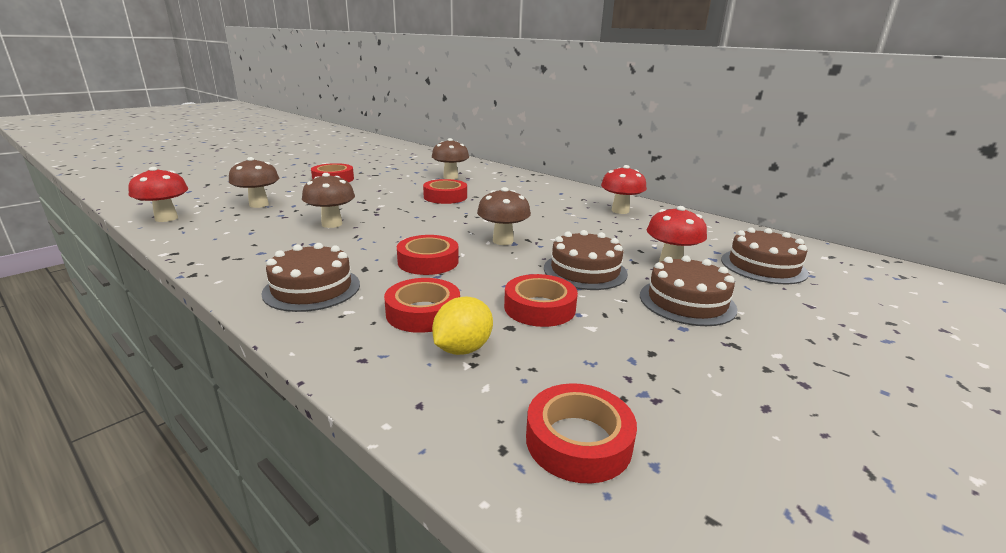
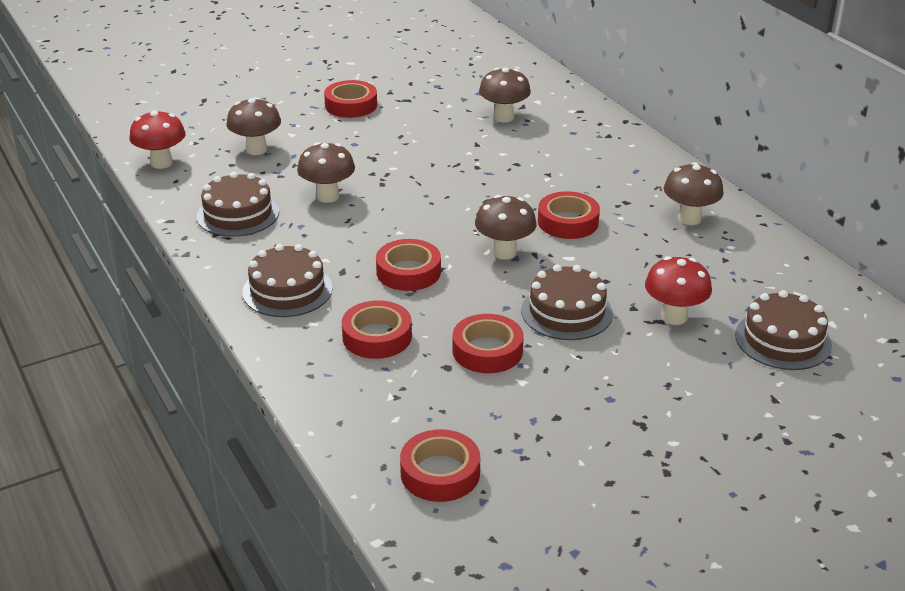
camera: 20 degrees right, 10 degrees up
(445, 197) = (477, 160): red tape -> red tape (568, 222)
(463, 349) = (394, 381): yellow lemon -> none
(620, 211) = (689, 218): red mushroom -> brown mushroom
(687, 302) = (642, 370): brown cake -> brown cake (238, 214)

